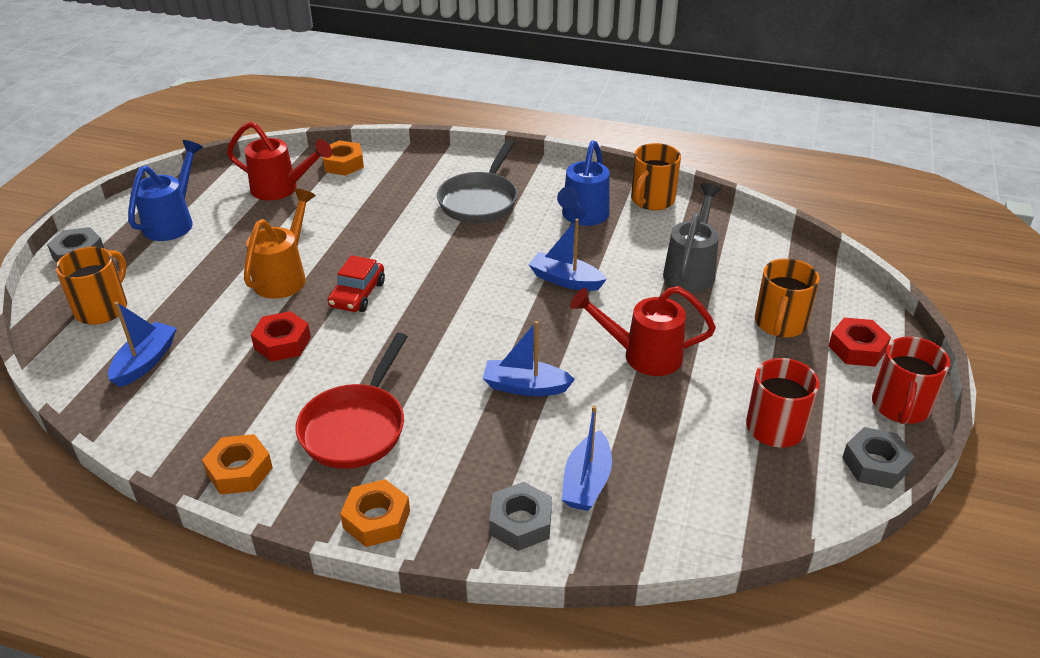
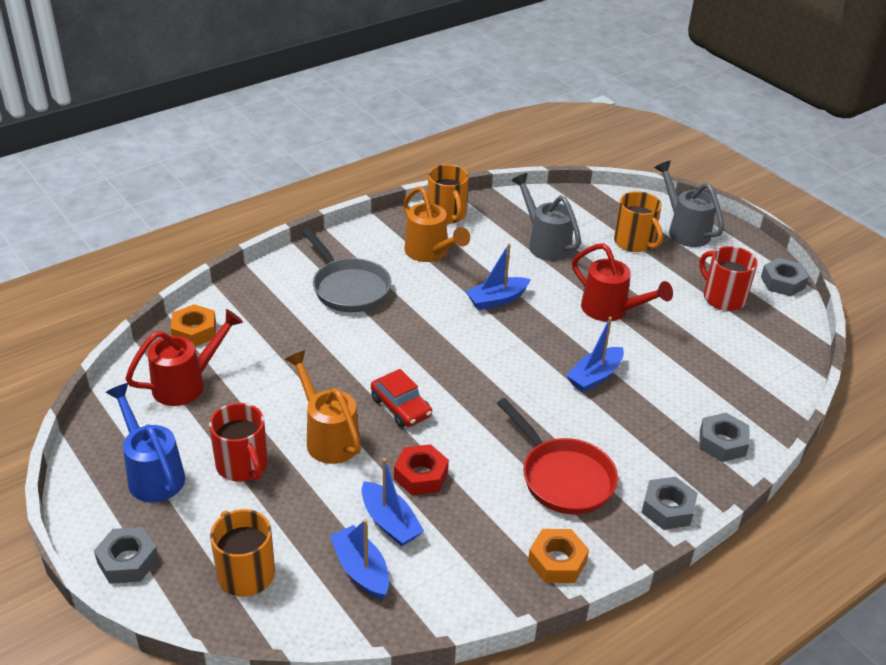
camera: 55 degrees left, 0 degrees up
(376, 519) = (668, 508): orange nut -> grey nut
(582, 217) = (430, 253): blue watering can -> orange watering can
(586, 482) = (709, 396): blue boat -> blue boat (390, 522)
(642, 355) = (611, 311): red watering can -> red watering can turned 90 degrees counterclockwise
(857, 348) = (684, 230): red nut -> grey watering can
(900, 406) = (745, 246): red mug -> red mug (242, 465)

